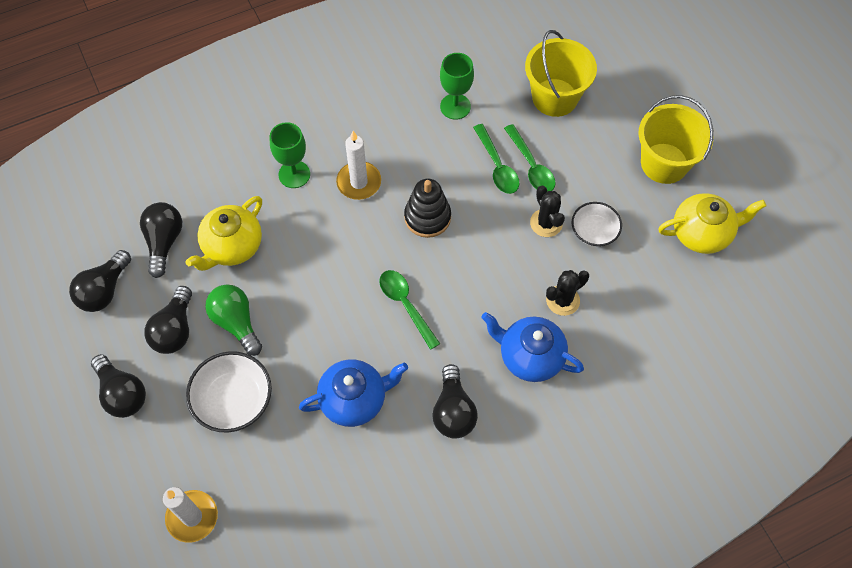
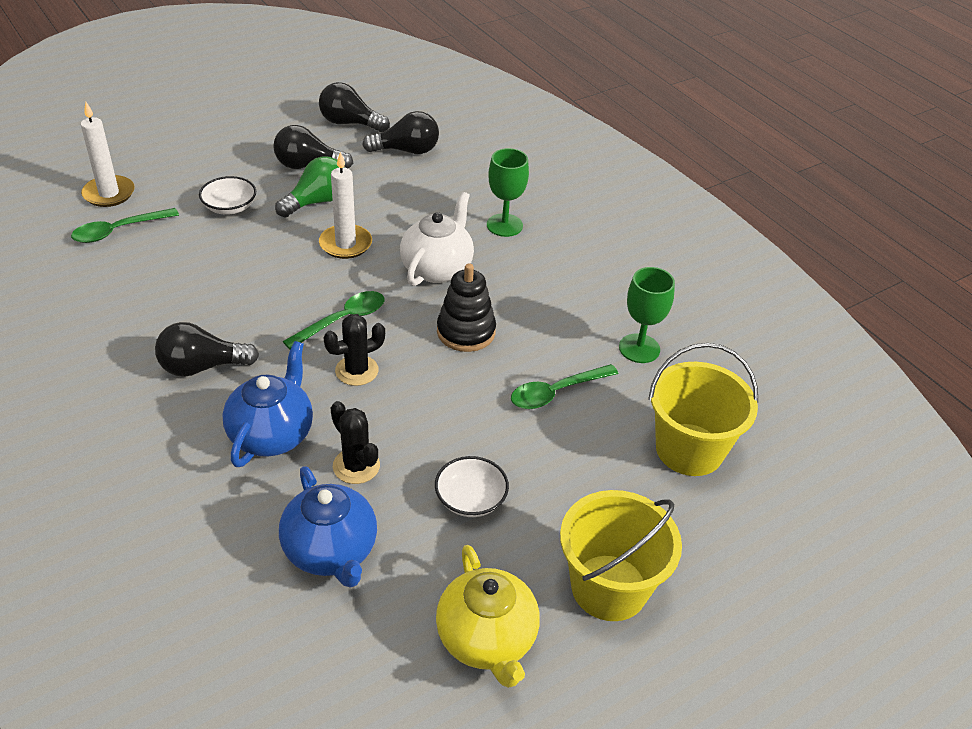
camera: 80 degrees right, 20 degrees down
(122, 393) = (241, 143): black light bulb -> none
(232, 247) = (406, 191): yellow teapot -> none
(233, 399) = (230, 207): white bowl -> white bowl, size x0.65
(347, 230) = (437, 268): none -> white teapot
(354, 400) = (223, 288): blue teapot -> blue teapot (331, 551)
(359, 182) = (504, 273): white candle -> white candle (345, 244)
(531, 166) = (565, 427): green spoon -> green spoon (118, 231)
(546, 223) = (475, 445): black cactus -> black cactus (357, 371)

